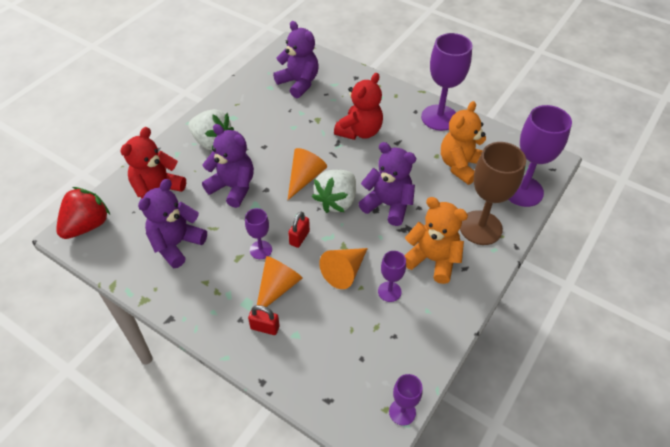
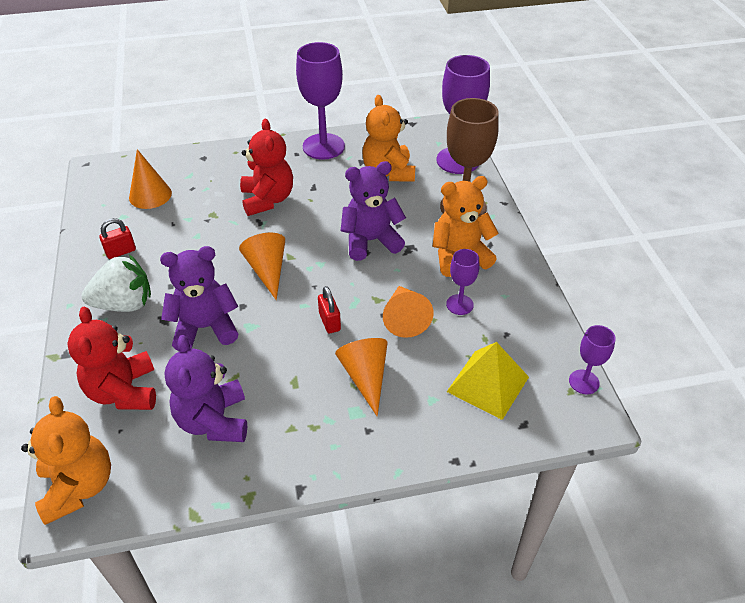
camera: 45 degrees left, 5 degrees down
(87, 225) = (79, 486): red strawberry -> orange teddy bear
(260, 250) = (307, 359): purple goblet -> none
(265, 327) = (398, 417): red padlock -> red padlock (121, 251)
(298, 83) = (150, 195): purple teddy bear -> orange cone
(336, 201) = (323, 269): white strawberry -> none
(340, 356) = (488, 384): none -> yellow pyramid

